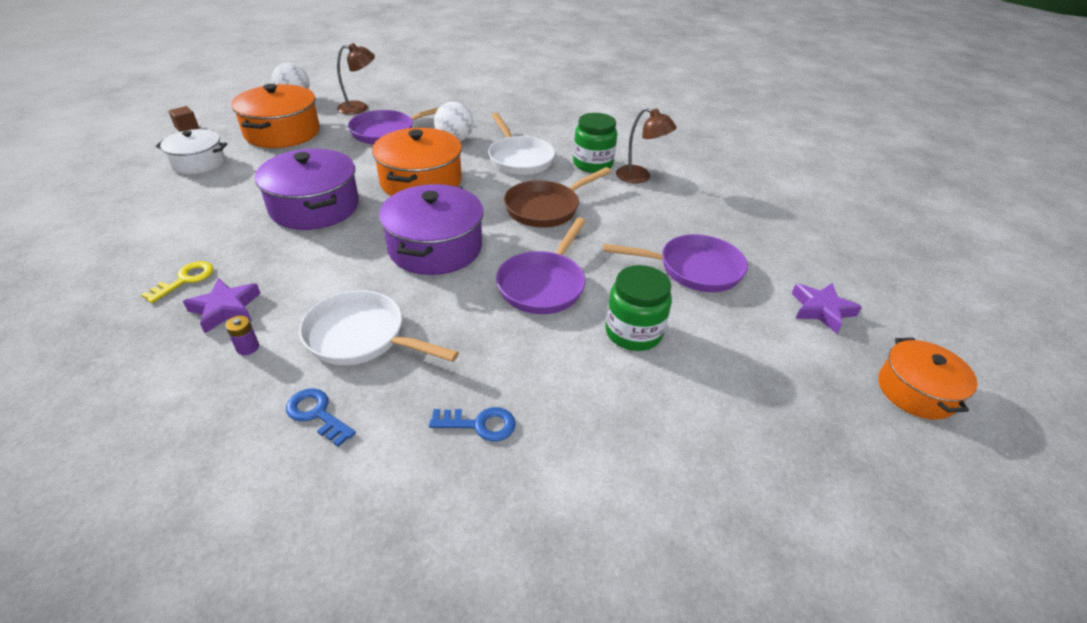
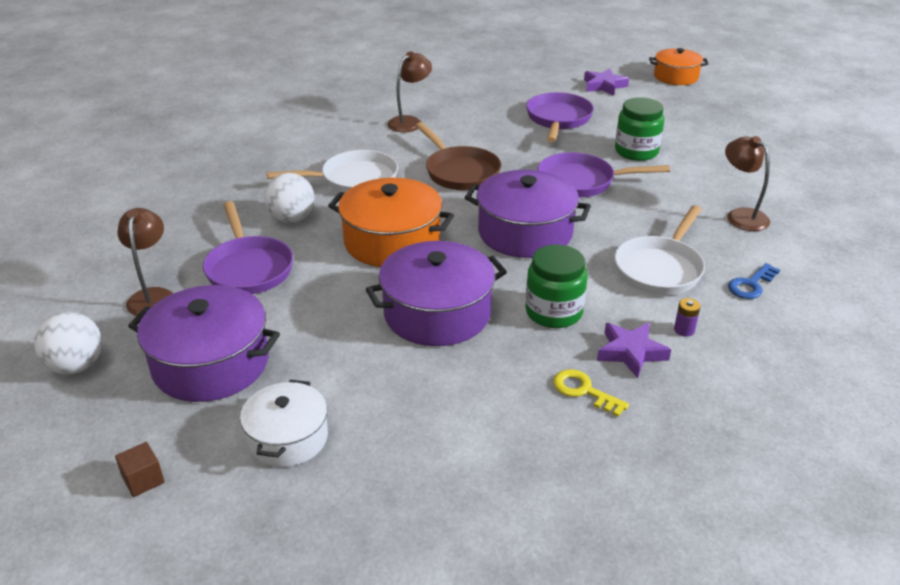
camera: 80 degrees left, 5 degrees down
(282, 132) = (211, 363): orange pot -> purple pot
(480, 424) = (741, 216): blue key -> brown lamp
(543, 284) = (581, 182): purple pan -> purple pan turned 150 degrees clockwise
(592, 164) = (377, 141): green jar -> green jar (553, 312)

